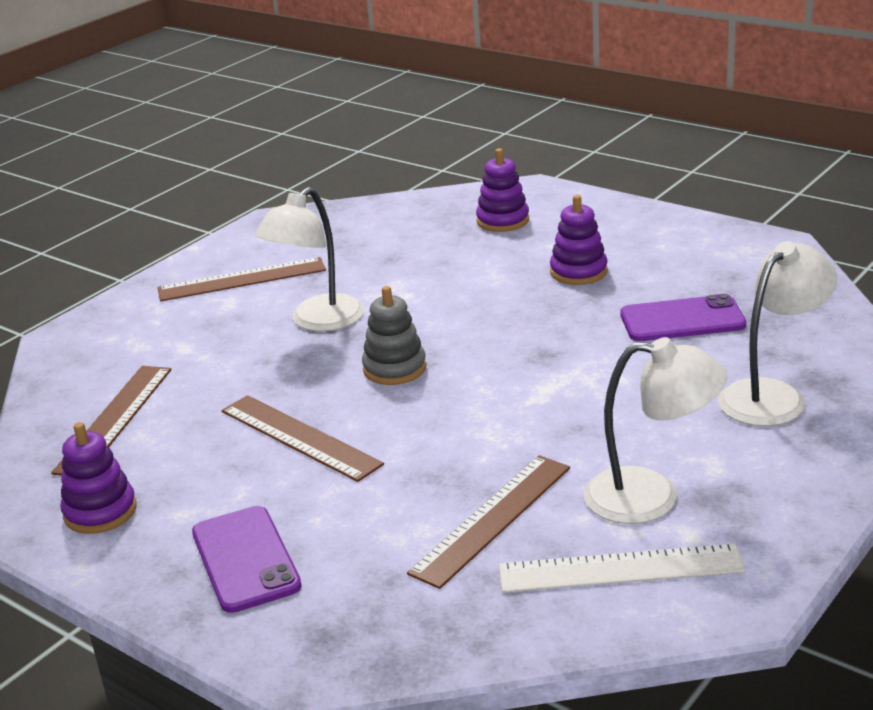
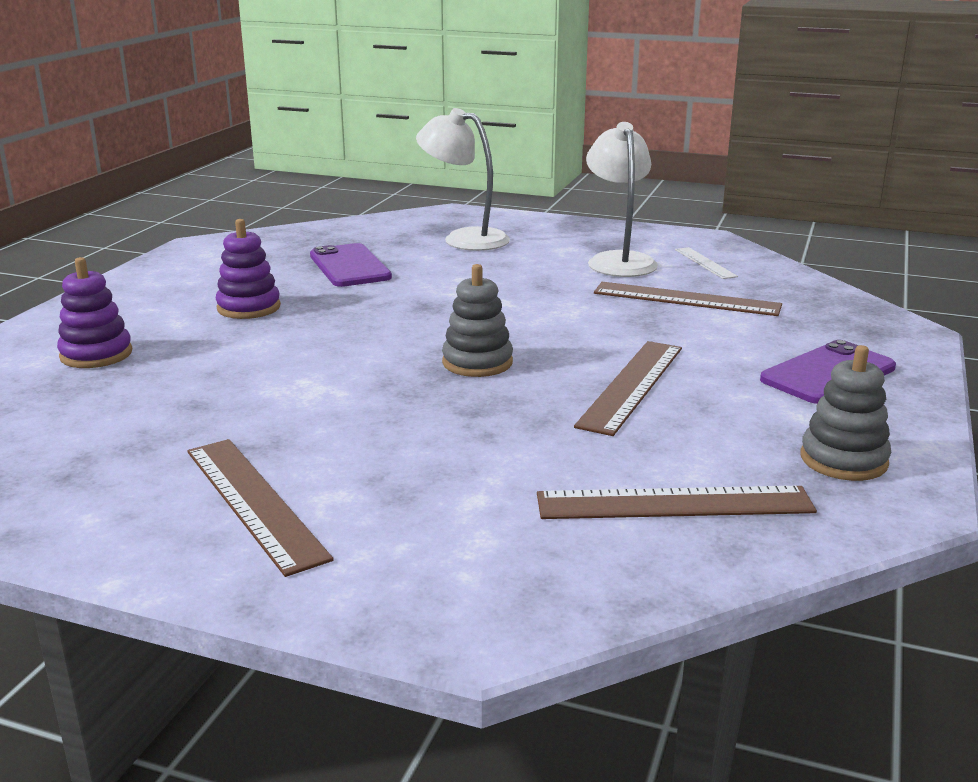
camera: 110 degrees left, 5 degrees down
(100, 512) = (843, 460): purple stacking toy -> grey stacking toy
(318, 321) = (380, 420): white lamp -> none
(620, 569) = (705, 263): white ruler -> white ruler, size x0.57

